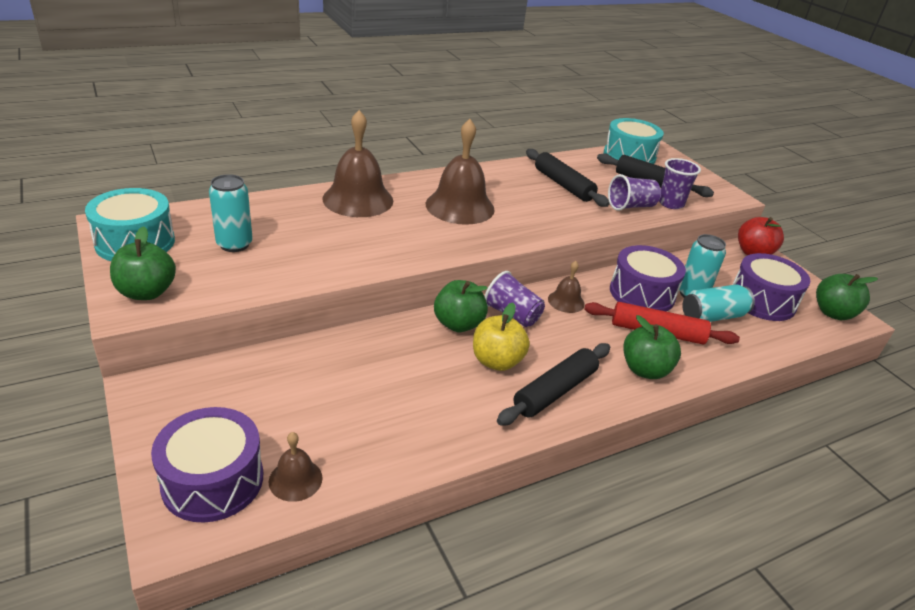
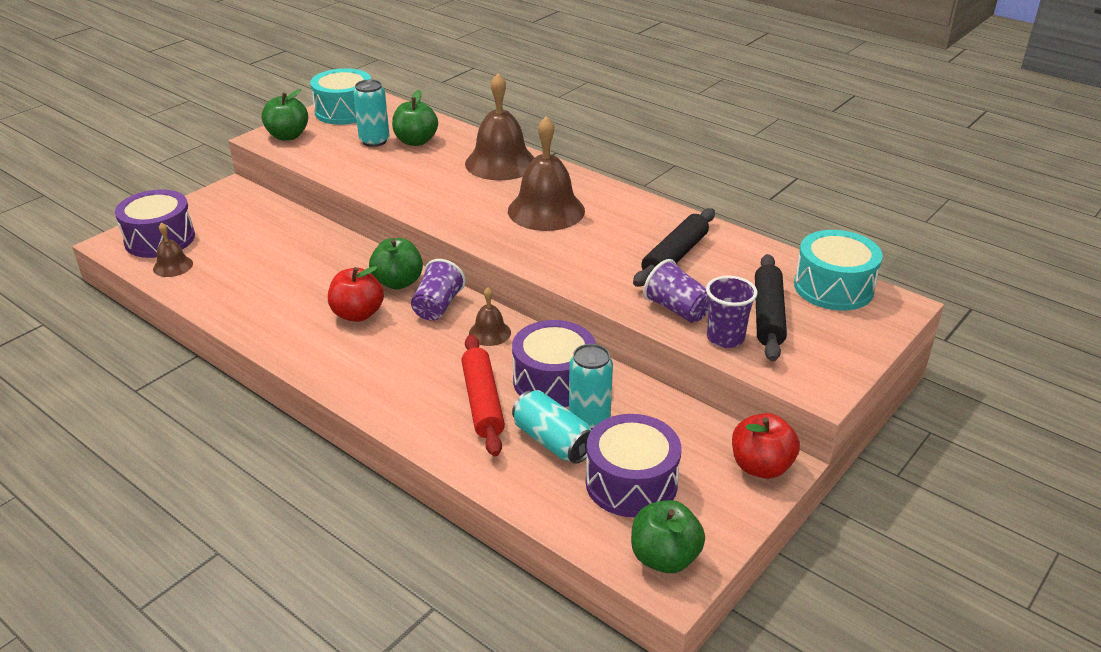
camera: 70 degrees right, 0 degrees up
(497, 361) = (357, 314): yellow apple -> red apple
(555, 391) = (335, 353): black rolling pin -> none
(645, 370) = (406, 402): green apple -> green apple (416, 141)

